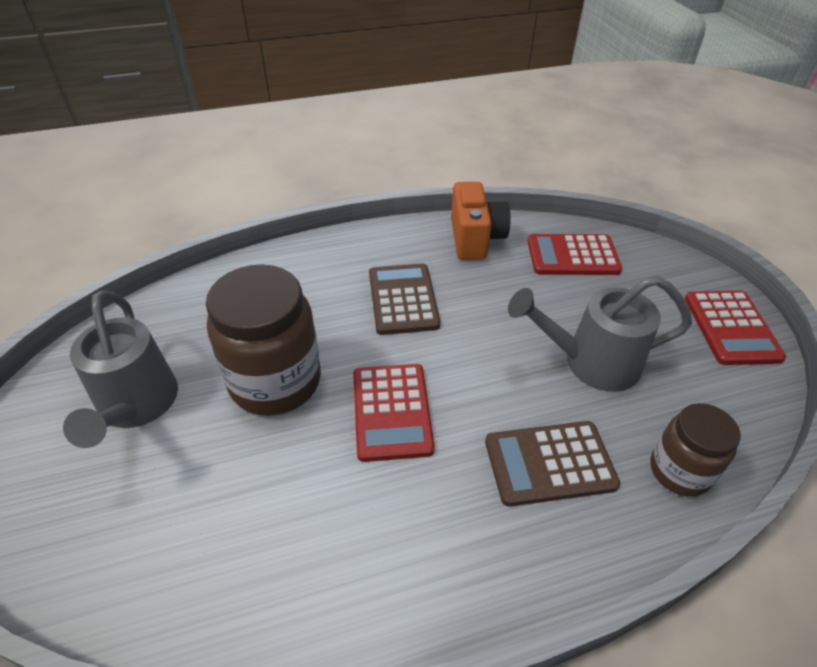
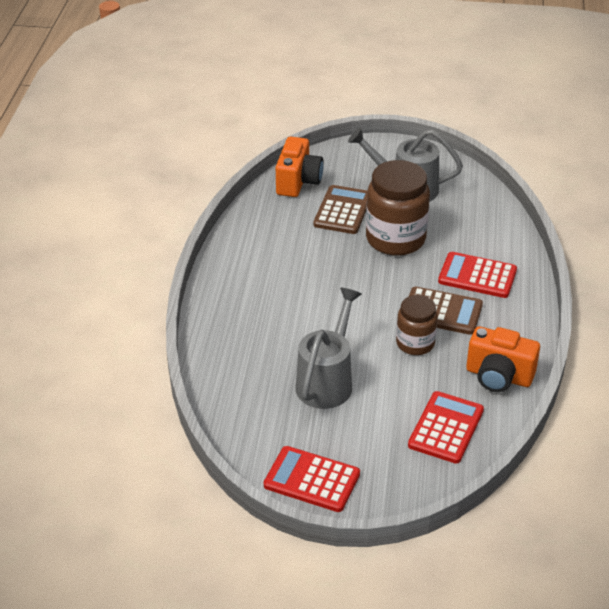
camera: 115 degrees right, 5 degrees down
(141, 581) = (298, 182): none -> orange camera
(391, 411) = (343, 278): red calculator -> red calculator (477, 276)
(549, 463) = (267, 327): brown calculator -> brown calculator (343, 210)
(679, 471) = (226, 378): brown jar -> brown jar (415, 343)

